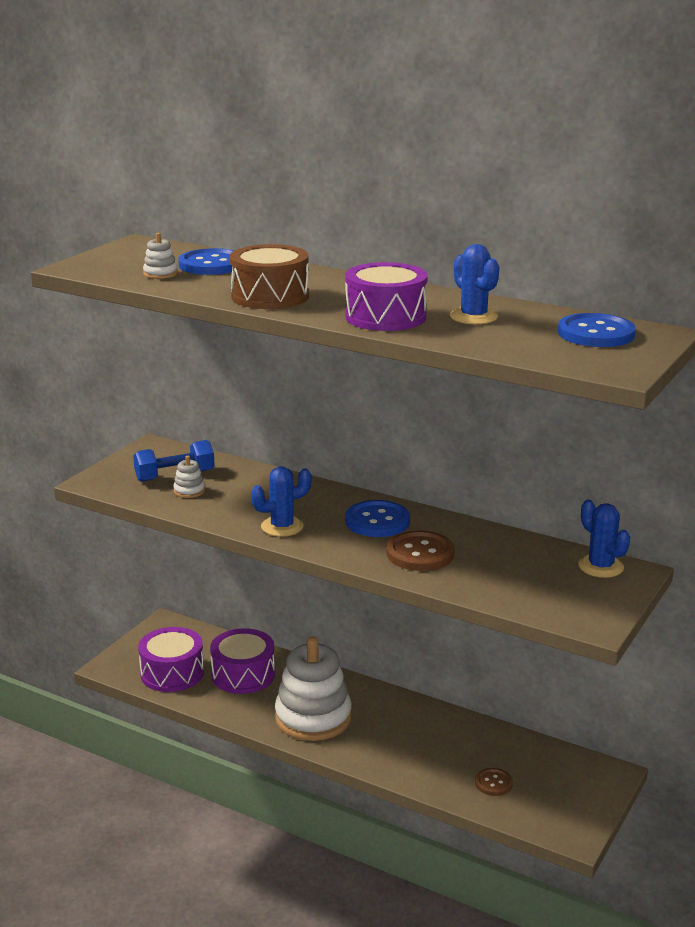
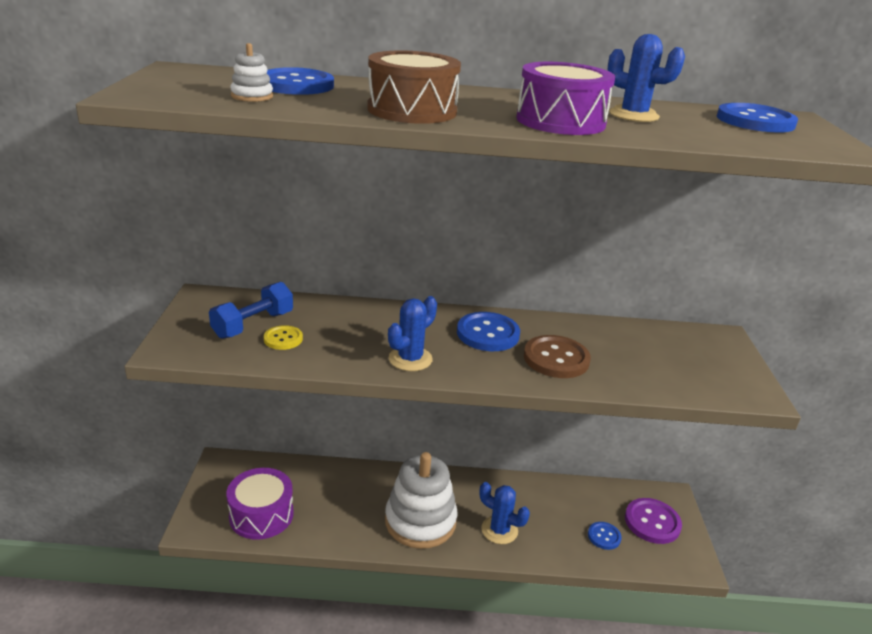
camera: 30 degrees left, 5 degrees up
(189, 491) = (283, 339): white stacking toy -> yellow button
(243, 675) = (329, 496): purple drum -> none
(493, 783) = (604, 536): brown button -> blue button
(562, 787) = (652, 522): none -> purple button
(600, 566) = (697, 337): blue cactus -> blue cactus (499, 530)

